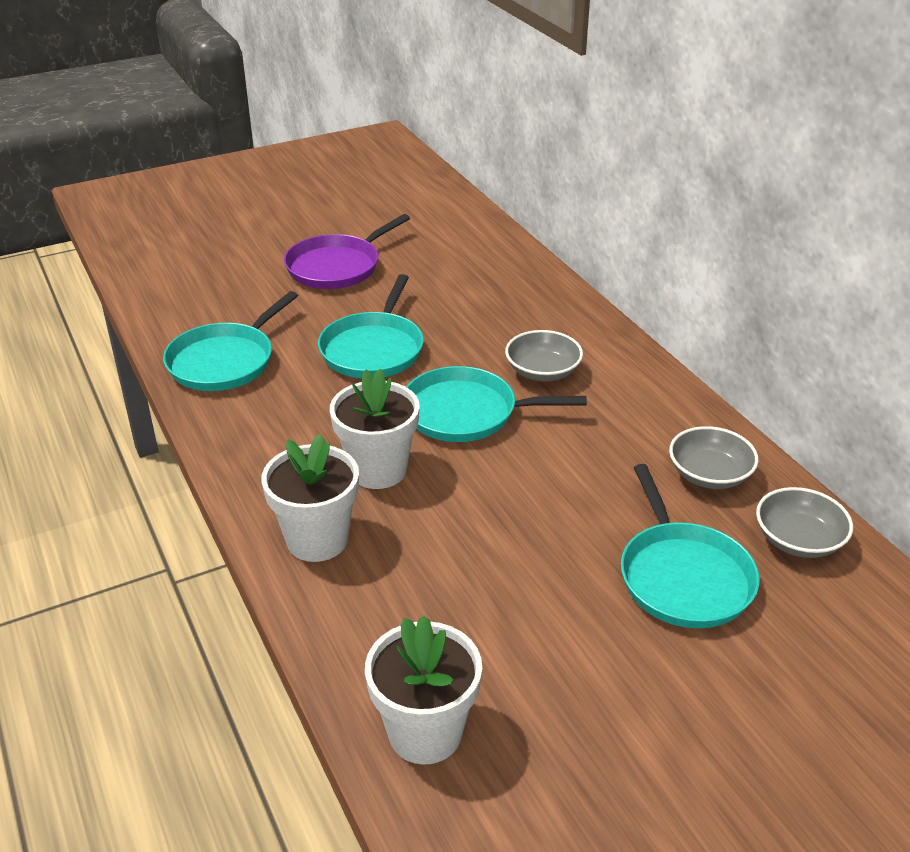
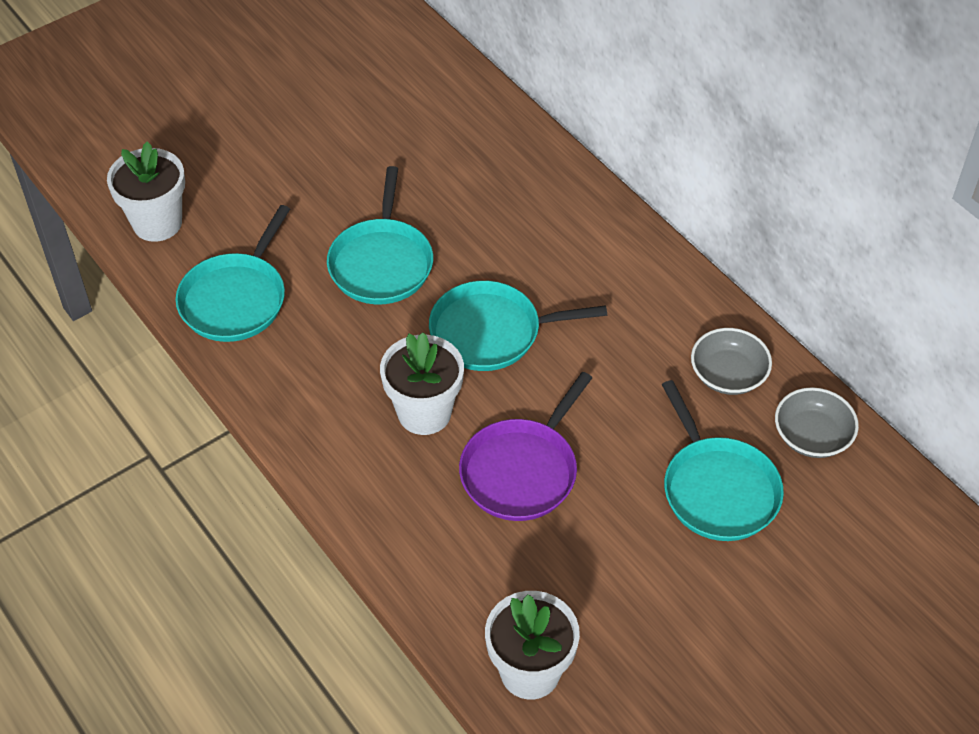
camera: 10 degrees left, 15 degrees up
(317, 539) = (389, 498): white flower pot -> white flower pot (157, 223)
(337, 266) = (313, 152): purple pan -> purple pan (522, 471)
(542, 371) = (555, 270): grey bowl -> none

